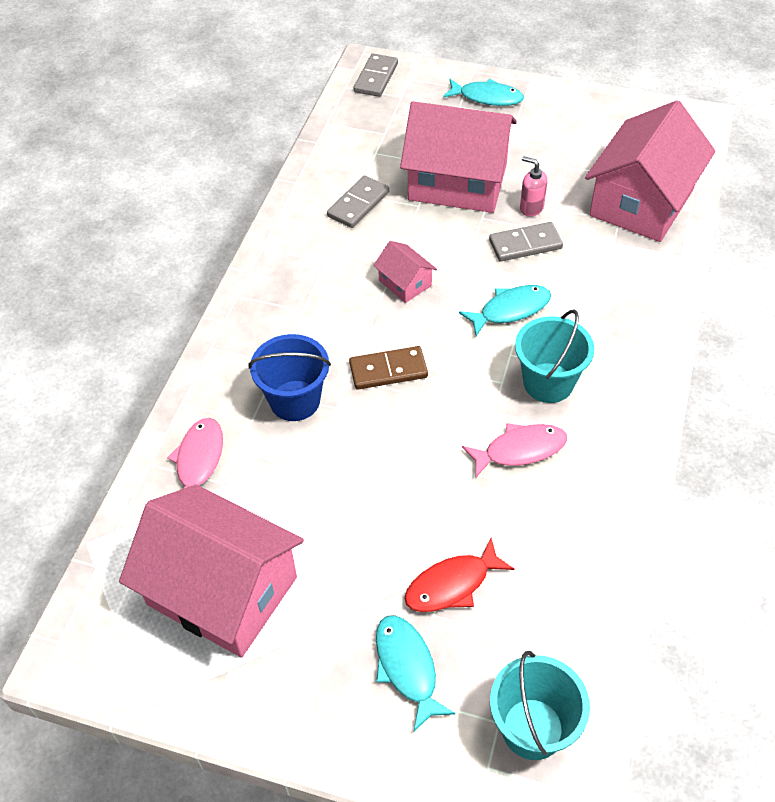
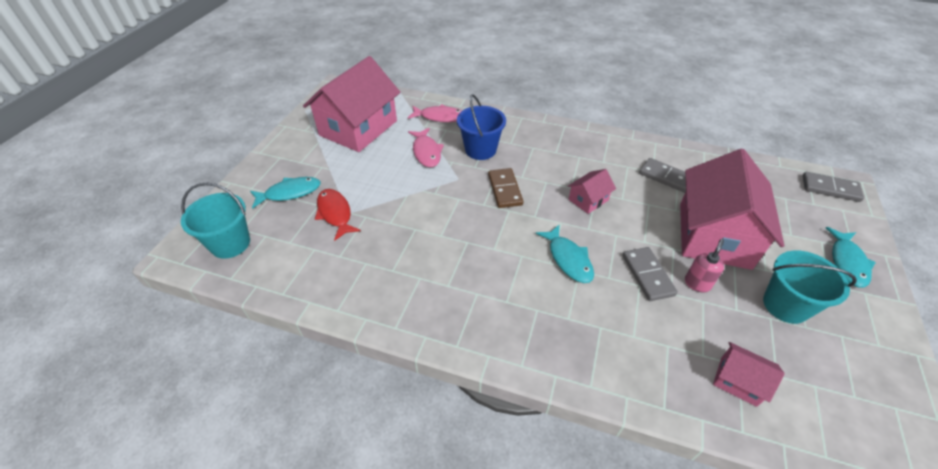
camera: 90 degrees right, 5 degrees down
(520, 450) = (431, 254): pink fish -> pink fish (426, 152)
(548, 383) = (493, 276): turquoise bucket -> turquoise bucket (785, 305)
(641, 202) = (738, 381): pink house -> pink house, size x0.44

